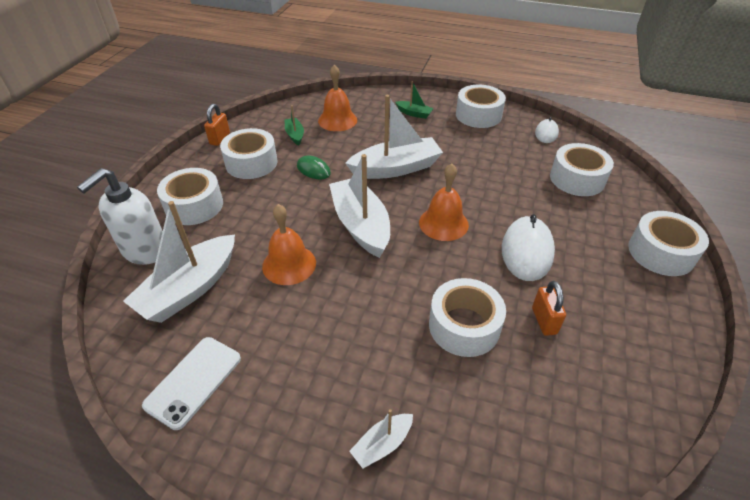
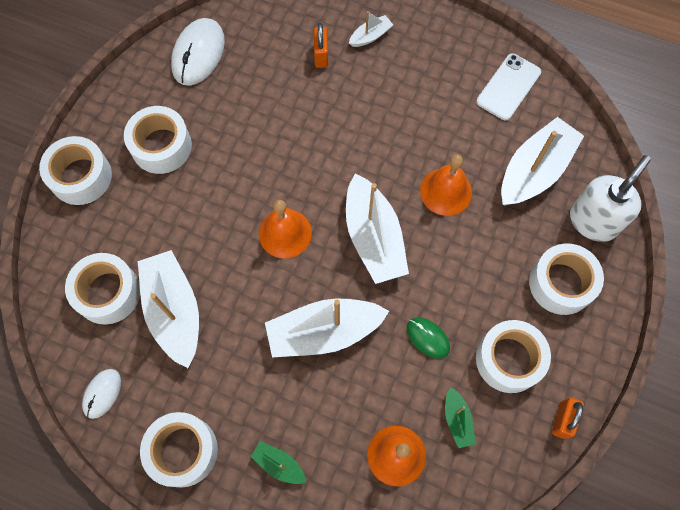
camera: 175 degrees left, 25 degrees up
(464, 326) = (294, 115): white tape -> white tape (161, 146)
(518, 172) = (174, 311): none -> white boat
(527, 251) = (211, 189): white mouse -> white mouse (198, 54)
(544, 321) = (225, 115): orange padlock -> orange padlock (321, 55)

